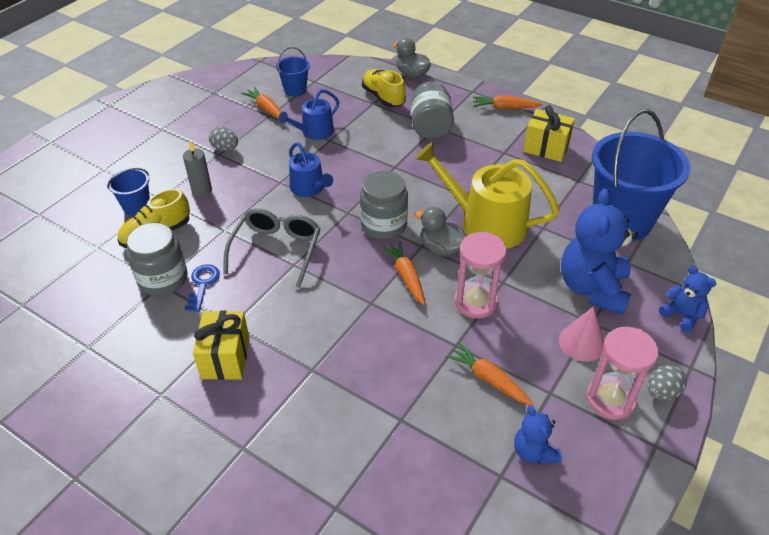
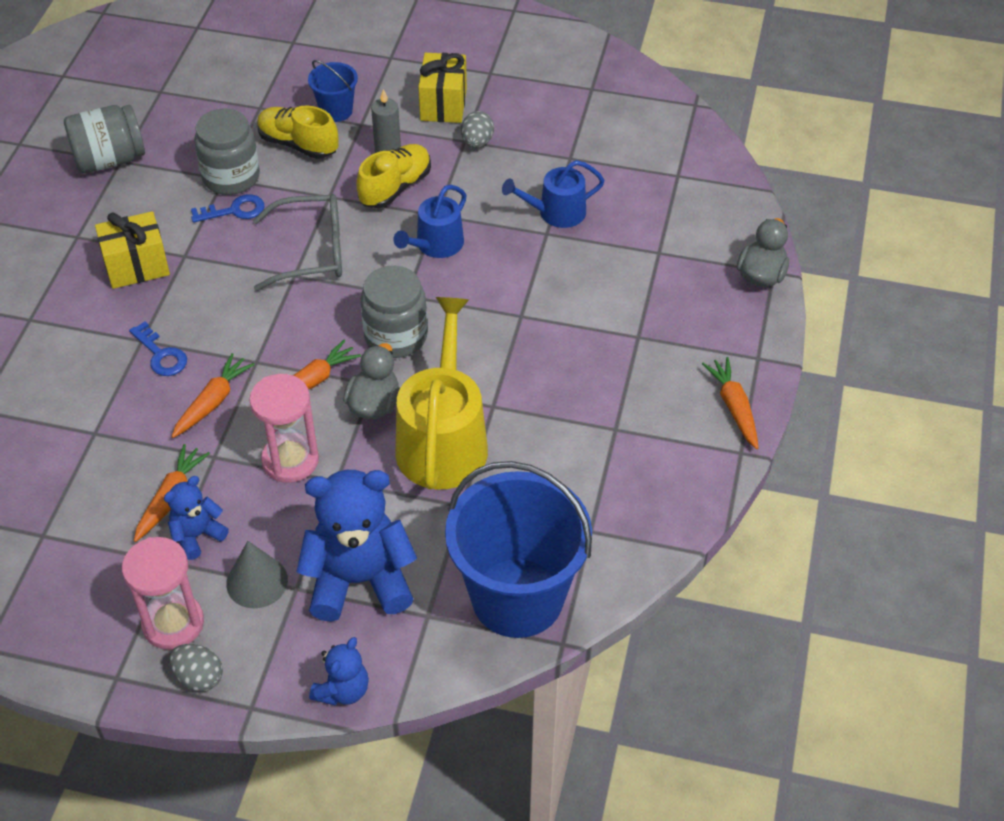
camera: 70 degrees right, 5 degrees up
(266, 109) = (582, 150): orange carrot -> orange carrot (213, 402)
(295, 90) = (643, 163): blue bucket -> none
(314, 132) = (556, 212): blue watering can -> blue watering can turned 45 degrees counterclockwise
(335, 359) = (161, 355): none -> blue key
(383, 97) = (679, 259): yellow shoe -> yellow shoe (395, 187)
(431, 127) = (634, 331): grey jar -> grey jar (109, 160)
(533, 452) = (79, 559): blue teddy bear -> blue teddy bear (197, 535)
(546, 148) = (652, 478): yellow gift -> yellow gift (443, 104)
(582, 342) = (257, 582): pink cone -> grey cone

